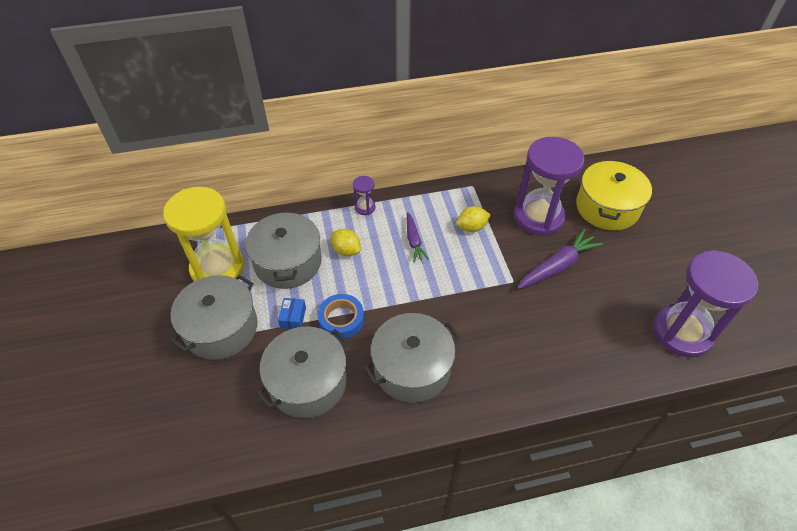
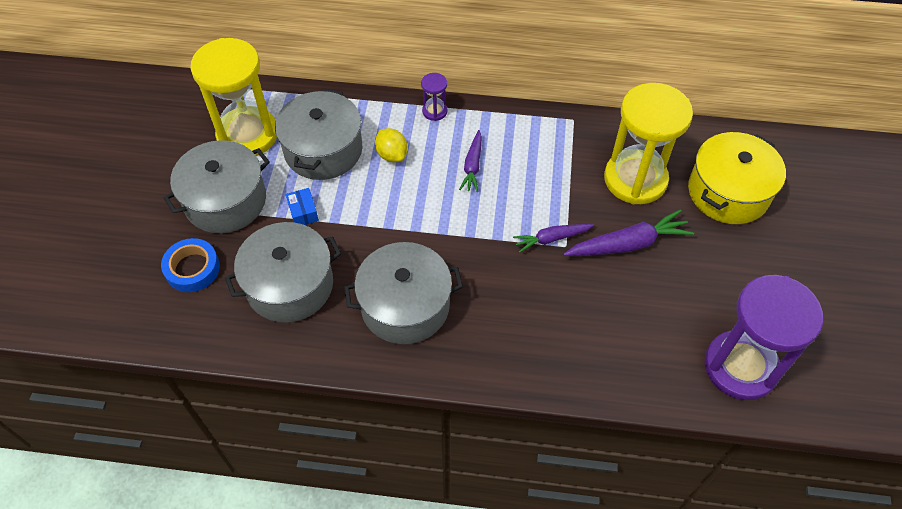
camera: 20 degrees right, 5 degrees up
(293, 317) = (303, 212): blue box -> blue box turned 45 degrees counterclockwise
(341, 319) = (353, 230): blue tape -> blue tape (192, 269)
(472, 227) = (548, 169): yellow lemon -> none
(500, 279) = (551, 239): none -> purple carrot
(538, 217) = (635, 179): purple hourglass -> yellow hourglass

